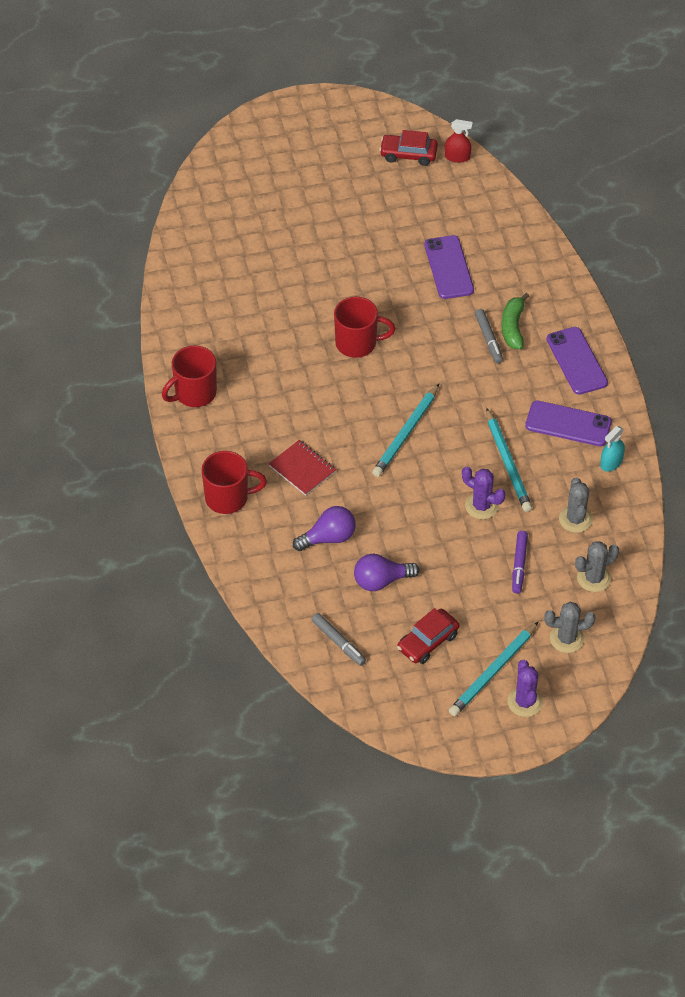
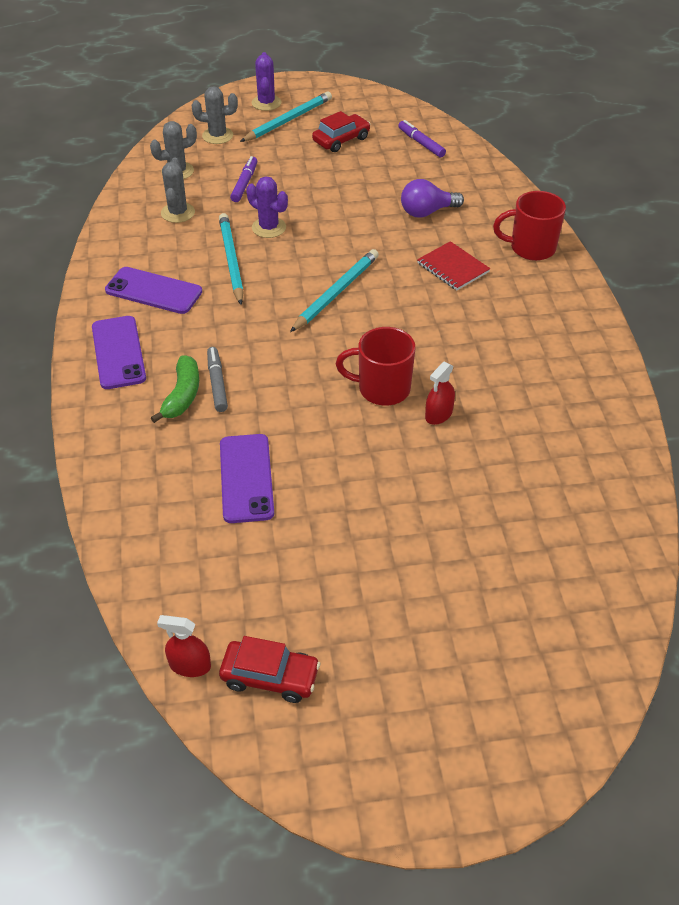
camera: 175 degrees left, 5 degrees down
(194, 393) = (581, 346): red mug -> none
(312, 325) = (438, 414): none -> red spray bottle
(338, 642) = (421, 143): grey marker -> purple marker
(381, 581) = (378, 179): purple light bulb -> none
(611, 462) = (122, 255): turquoise spray bottle -> none

